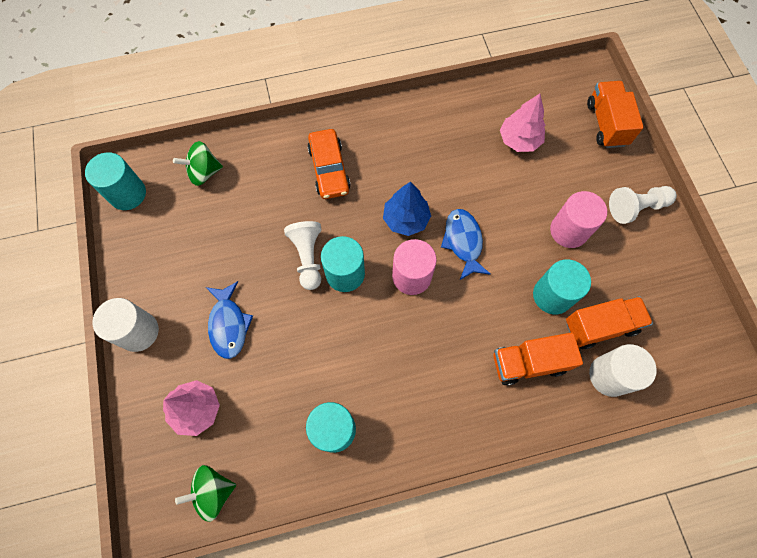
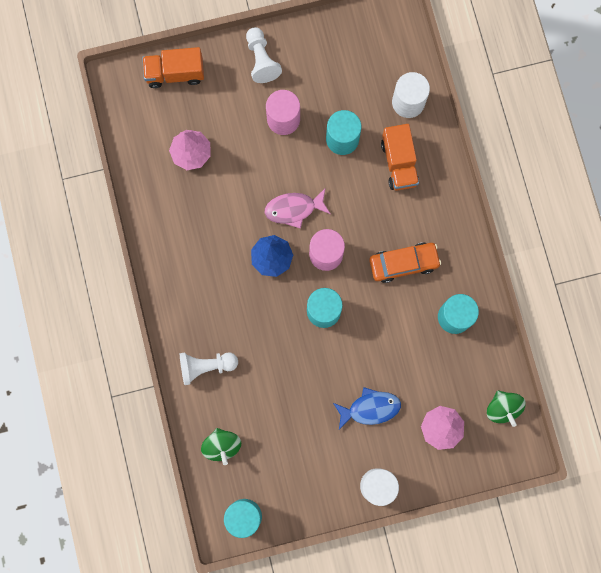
camera: 90 degrees left, 10 degrees up
(308, 258) = (309, 343): white pawn -> white pawn (206, 366)
(329, 169) = (220, 328): orange car -> orange car (403, 263)
(463, 242) = (294, 209): blue fish -> pink fish
(600, 326) = (368, 104): orange truck -> none

